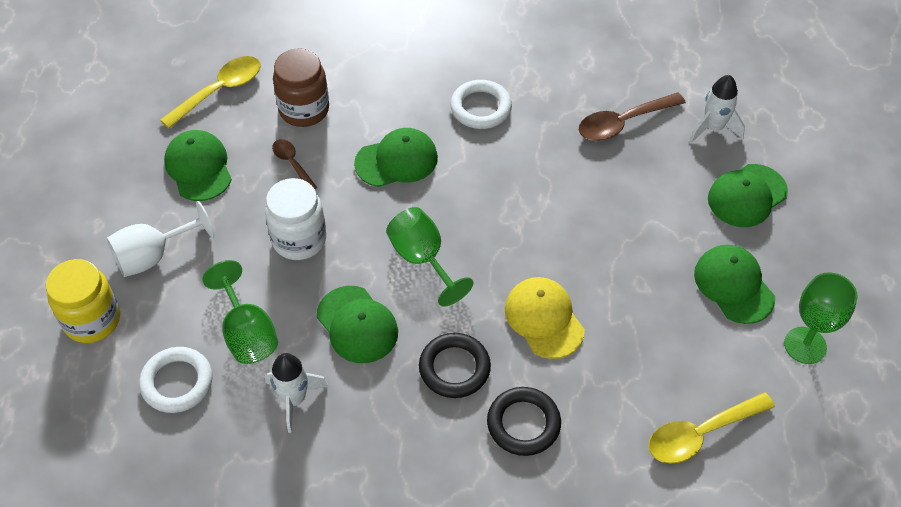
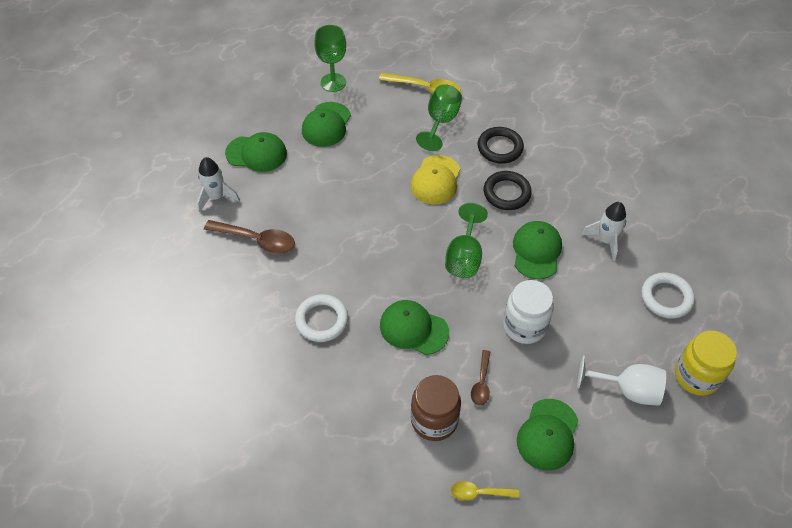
camera: 135 degrees left, 0 degrees up
(220, 91) = (479, 493): yellow spoon -> yellow spoon, size x0.59
(247, 333) = (604, 294): green goblet -> green goblet (440, 122)

